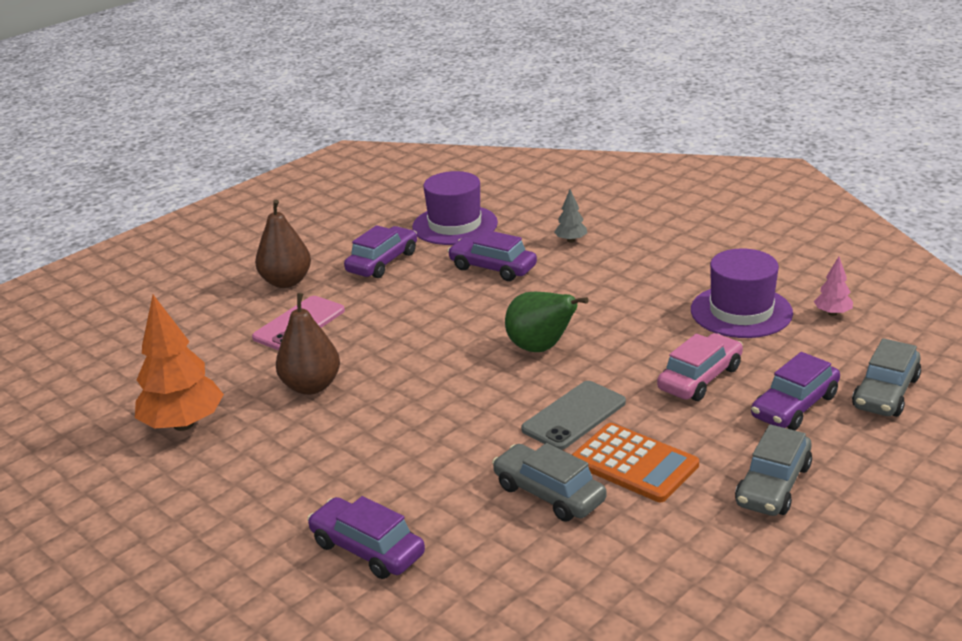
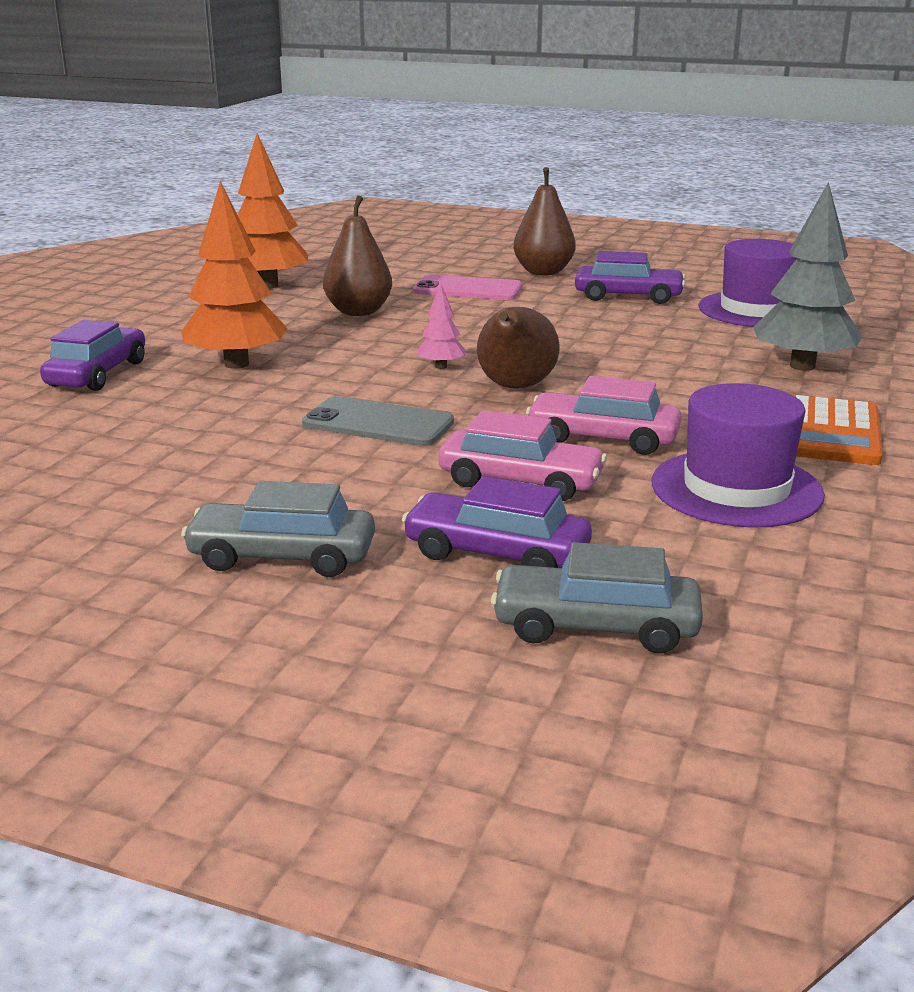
camera: 65 degrees right, 5 degrees down
(399, 467) = (236, 364): none -> orange tree
(493, 268) = (677, 340): purple car -> none
(541, 348) = (515, 388): green pear -> brown pear
(549, 493) = (214, 432): grey car -> none
(571, 240) = (802, 366): grey tree -> grey tree, size x2.12
(634, 463) = (293, 467): orange calculator -> orange calculator (829, 432)
(648, 335) = (602, 438): none -> pink car
(832, 313) = (814, 559): pink tree -> pink tree (441, 366)

